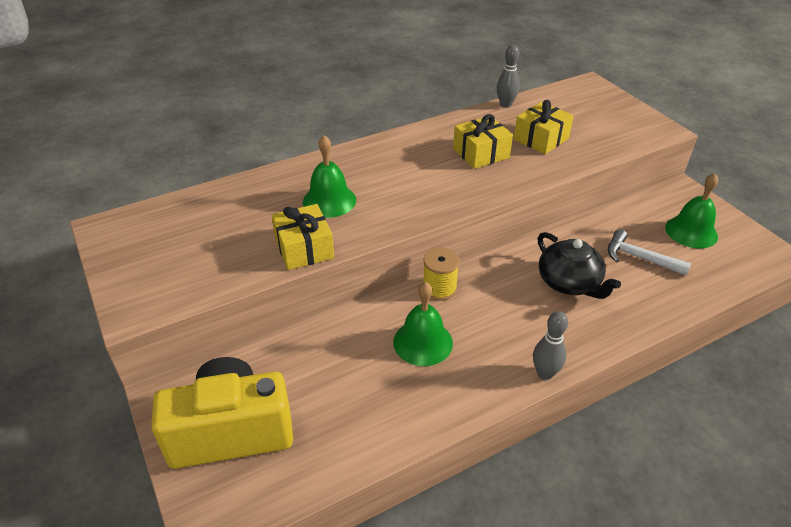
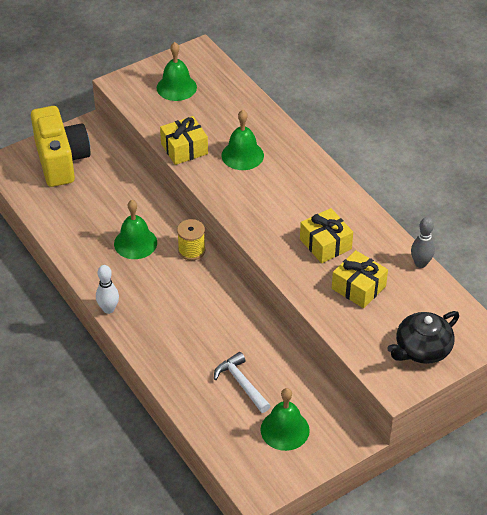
camera: 85 degrees right, 5 degrees up
(173, 251) = (176, 87): none -> green bell
(545, 373) = (108, 309): grey bowling pin -> white bowling pin
(569, 283) = (205, 331): black teapot -> black teapot (422, 349)
(639, 258) = (241, 383): white hammer -> white hammer turned 60 degrees counterclockwise

